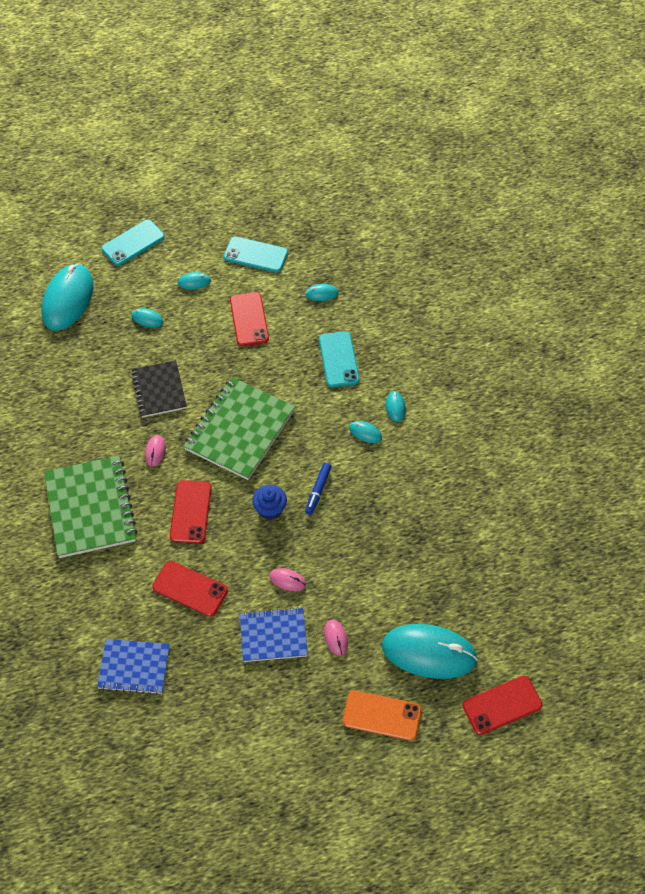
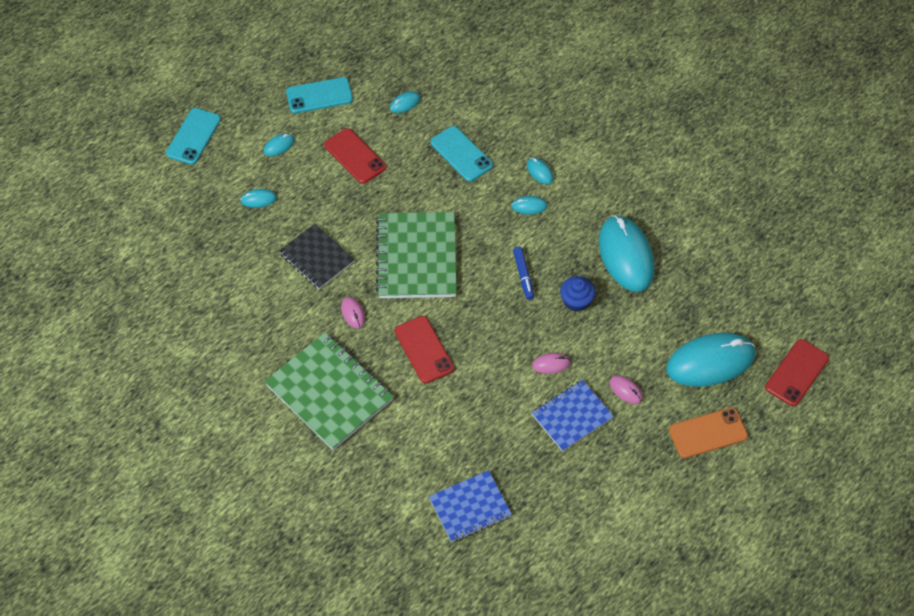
camera: 30 degrees left, 0 degrees up
(68, 299) = (167, 217): turquoise mouse -> turquoise mouse (626, 255)
(190, 588) = (471, 415): red phone -> none
(270, 509) = (492, 311): blue cupcake -> blue cupcake (576, 301)

